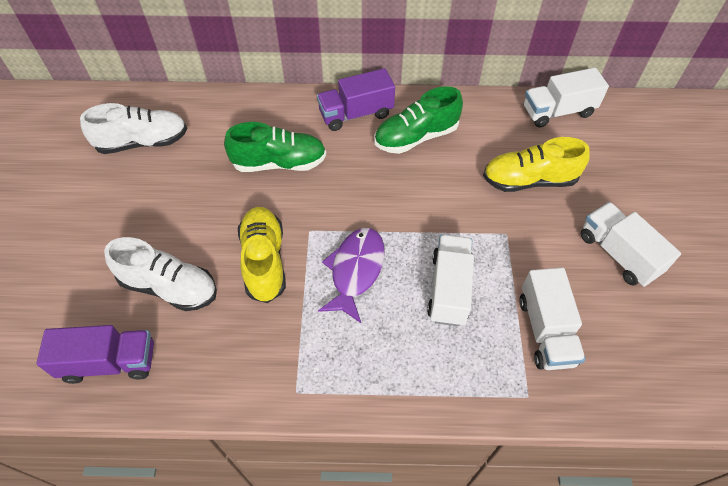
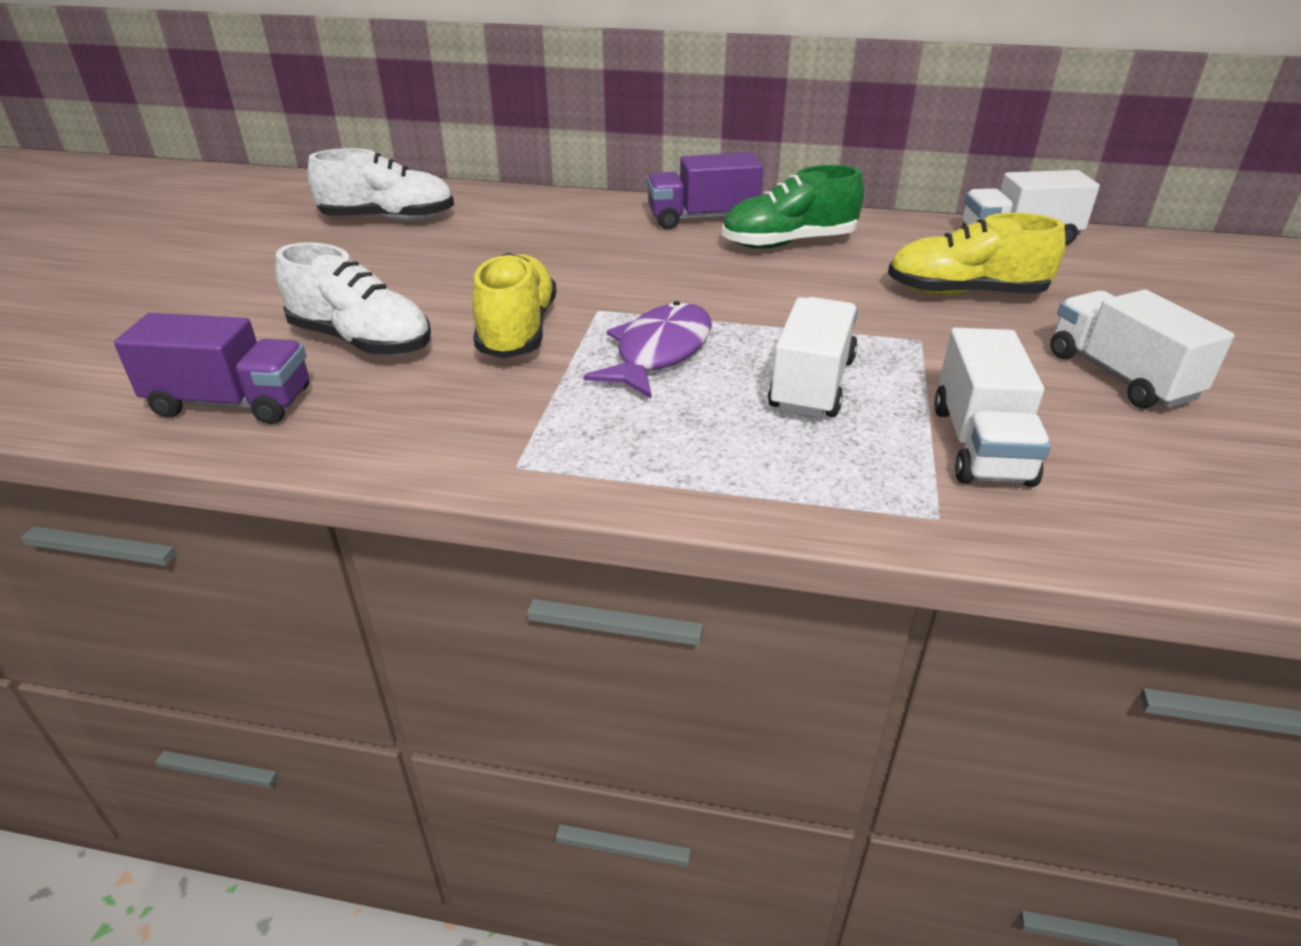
camera: 10 degrees right, 20 degrees down
(279, 163) = (574, 249): green shoe -> none

